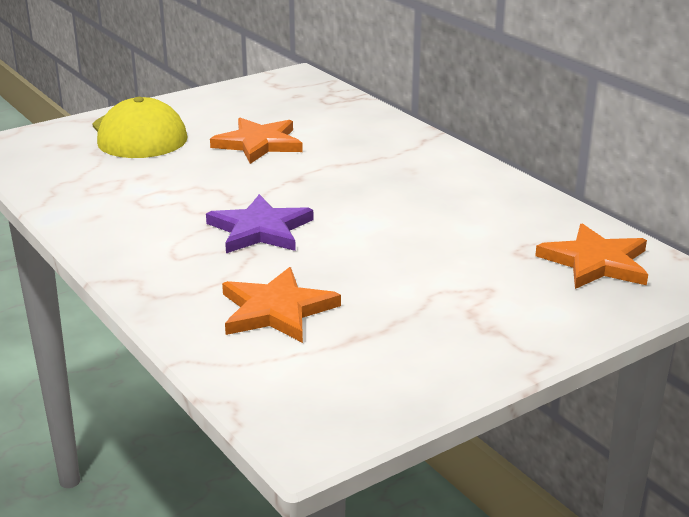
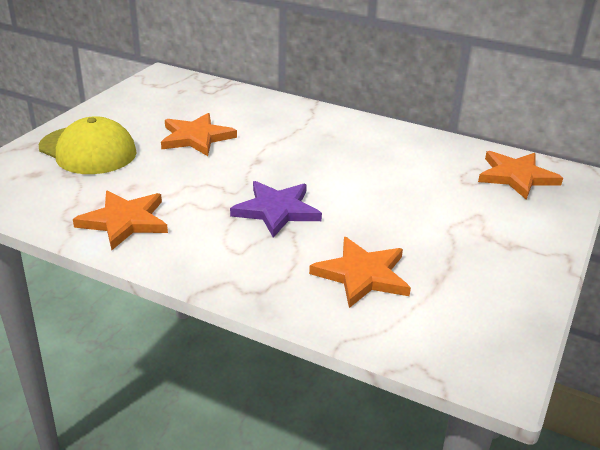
camera: 30 degrees left, 5 degrees up
(101, 204) = (124, 221): none -> orange star

